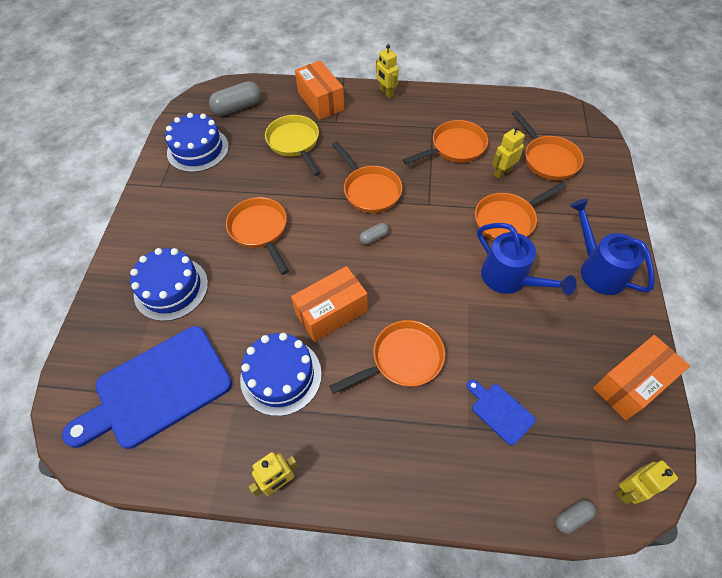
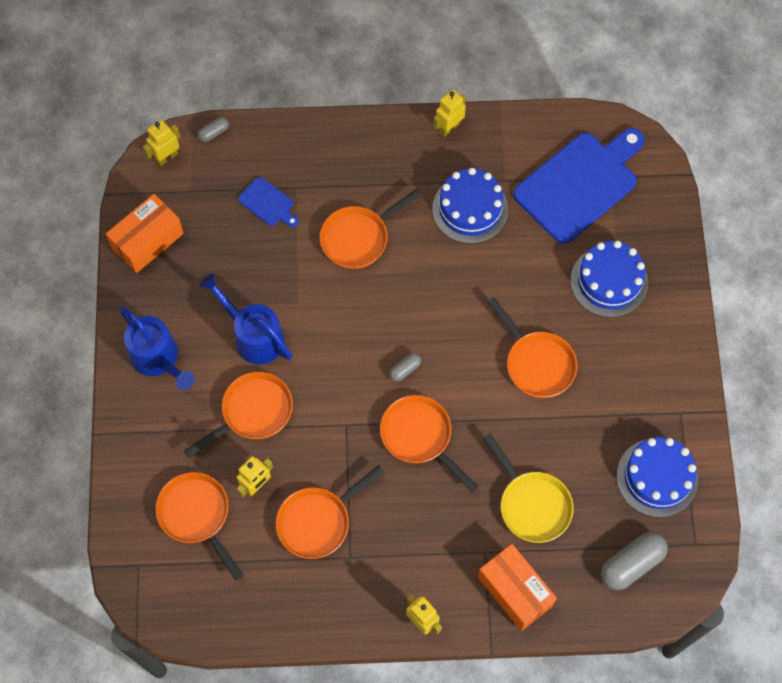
camera: 170 degrees right, 10 degrees up
(331, 312) = (435, 276): orange box -> none

